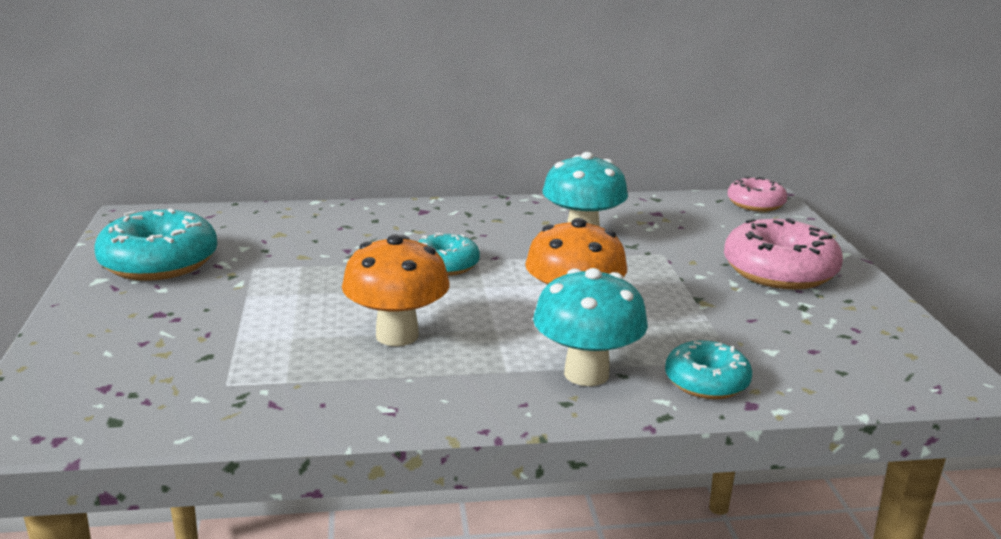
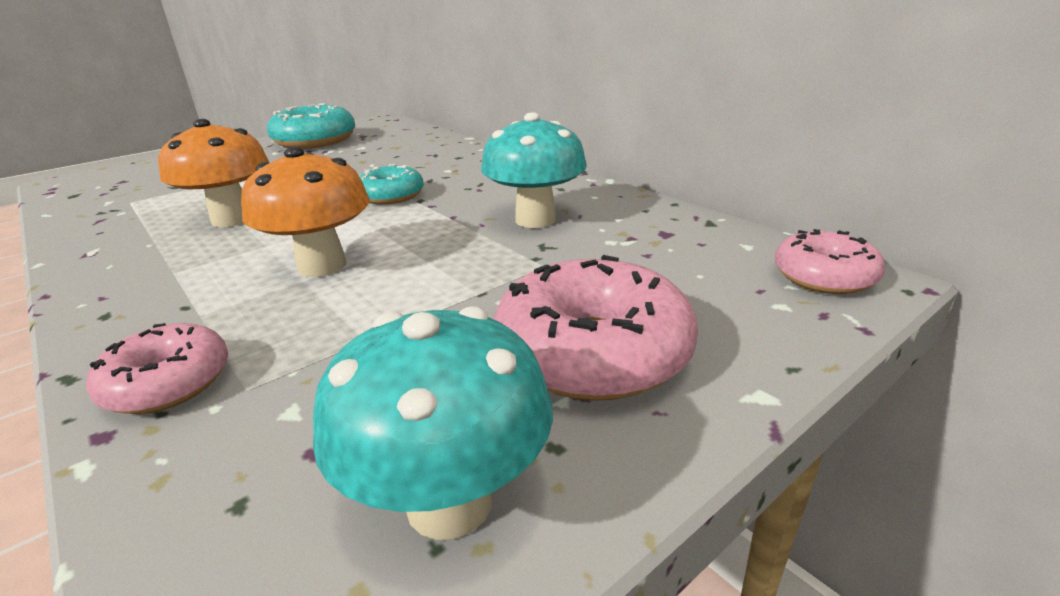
camera: 60 degrees right, 5 degrees up
(586, 374) = (175, 308): turquoise mushroom -> turquoise mushroom (449, 502)
(706, 382) = (168, 383): turquoise donut -> pink donut

